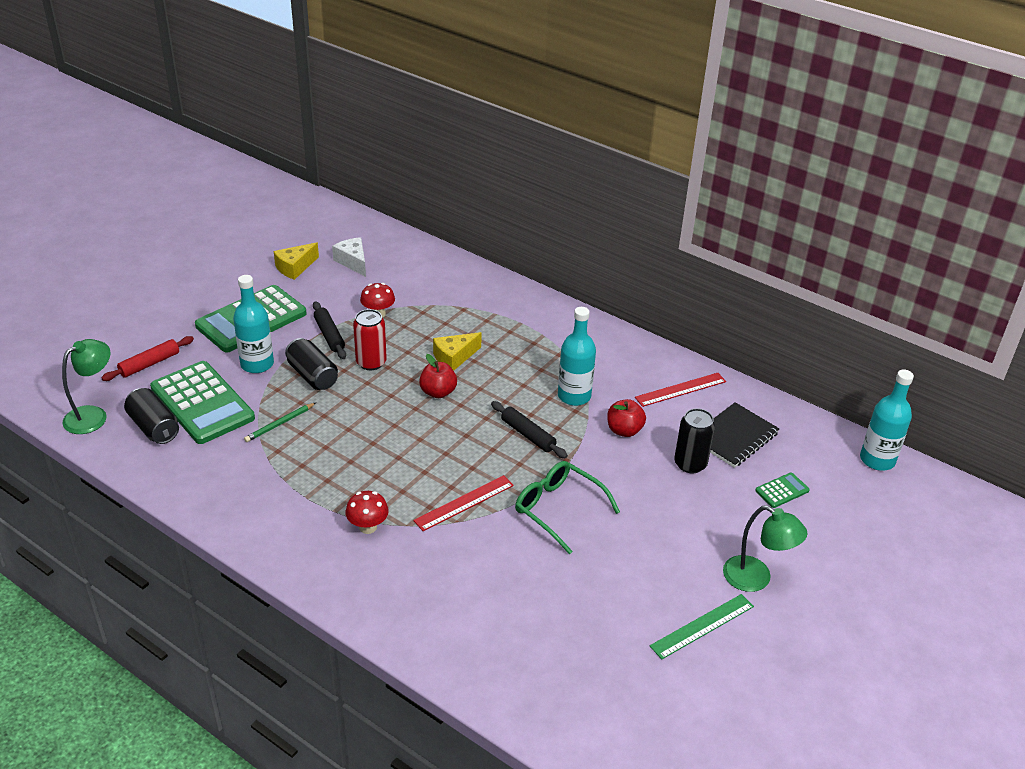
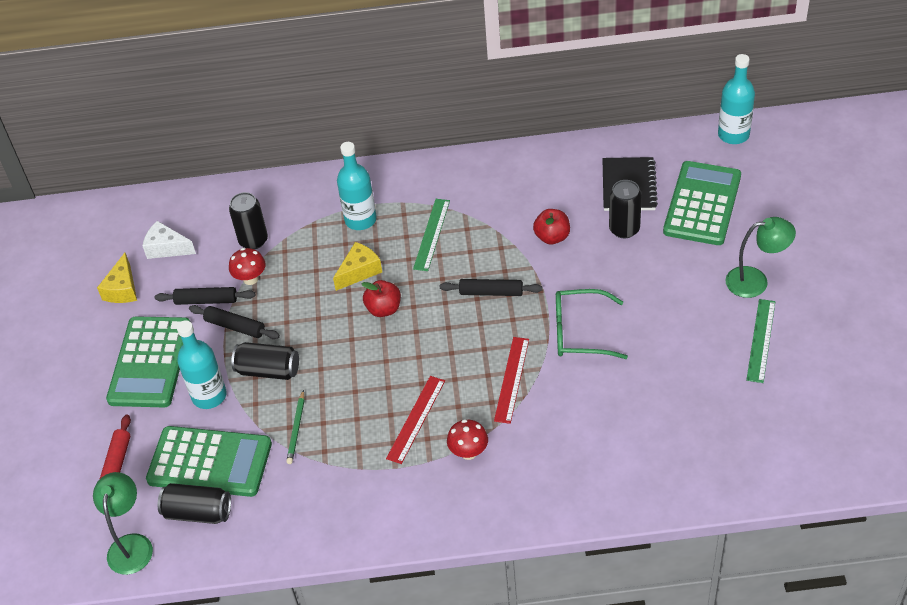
camera: 35 degrees left, 10 degrees up
(333, 308) = (206, 300): none -> black rolling pin
(371, 362) = (300, 324): red can -> none
(411, 293) = (253, 240): none -> black can
(454, 358) = (359, 271): yellow cheese -> yellow cheese turned 150 degrees counterclockwise
(536, 368) = (431, 234): none -> green ruler
(574, 396) = (486, 236): turquoise bottle -> turquoise bottle (360, 220)
(680, 389) = (552, 175): red ruler -> red ruler (416, 419)
(782, 490) = (702, 204): green calculator -> green calculator, size x2.33

